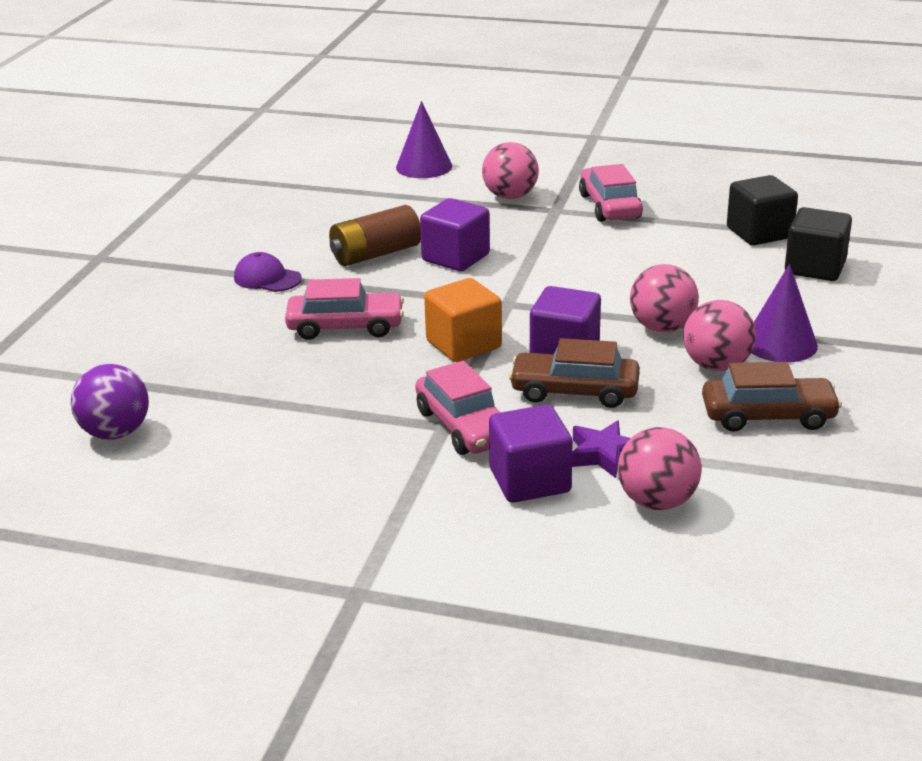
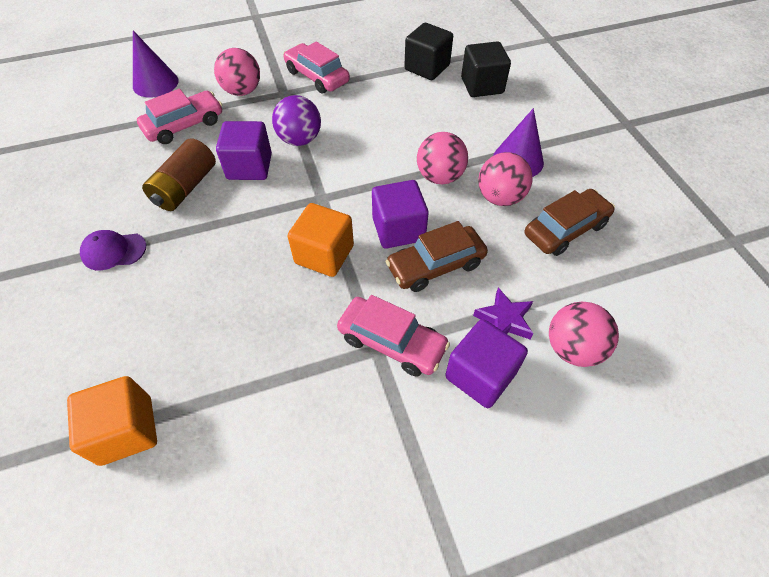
camera: 35 degrees left, 25 degrees up
(115, 433) = (107, 515): purple ball -> purple ball (300, 140)
(173, 392) = (126, 430): none -> orange cube
(345, 327) = (220, 277): pink car -> pink car (184, 125)

